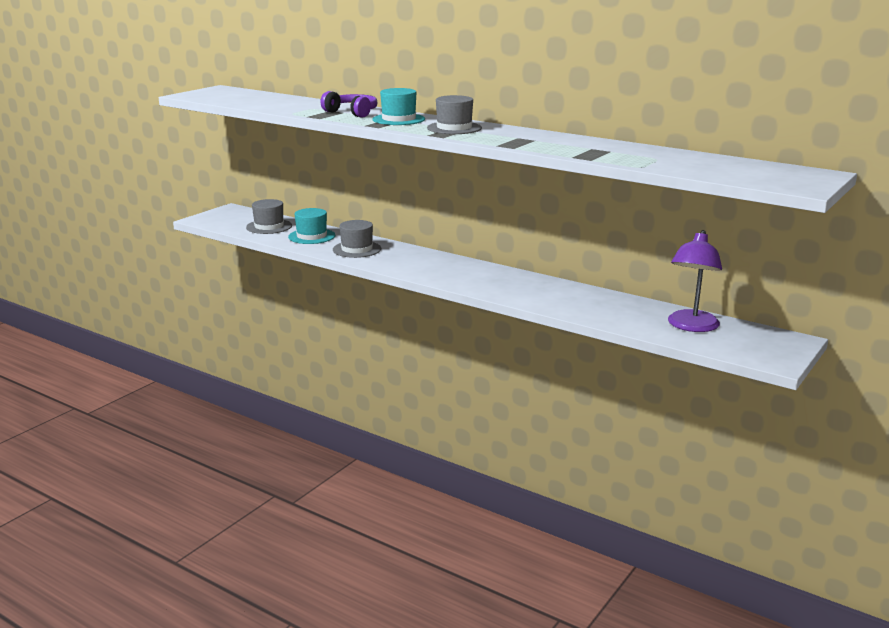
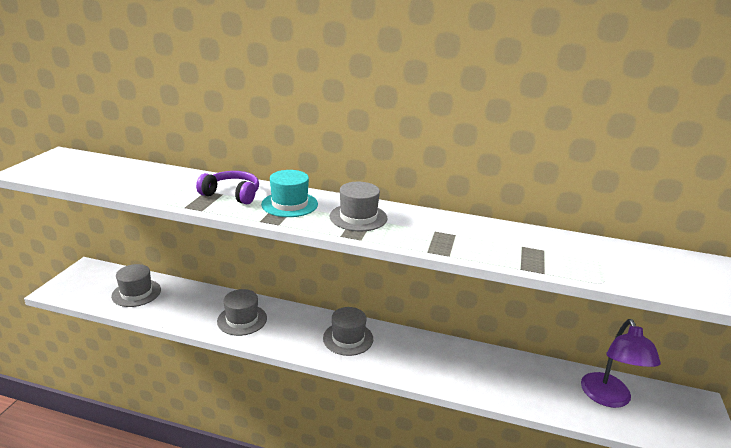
camera: 20 degrees left, 5 degrees up
(311, 236) = (187, 304): turquoise hat -> none
(451, 268) = (348, 338): none -> grey hat

